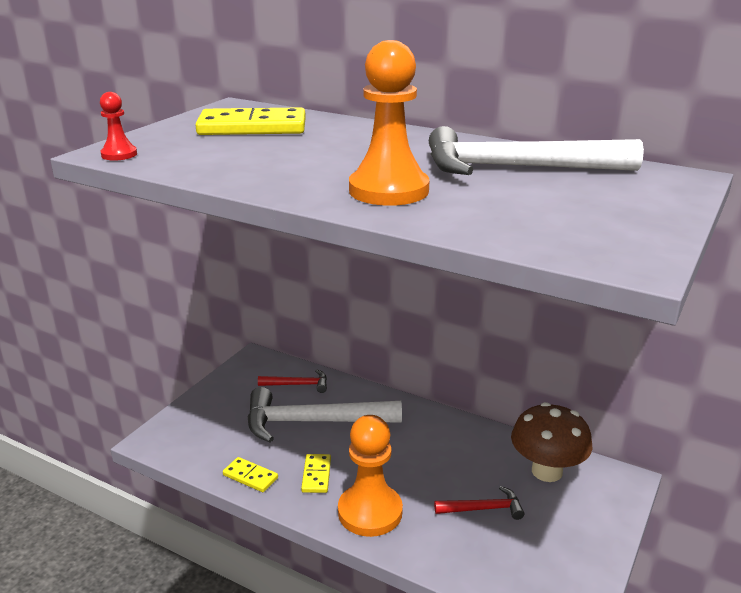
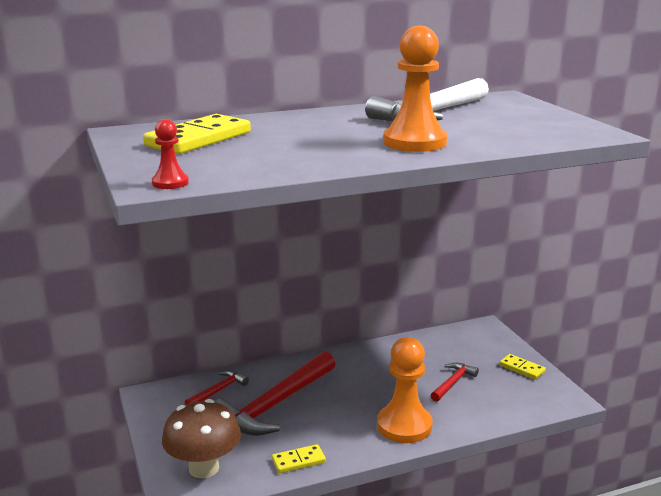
camera: 50 degrees left, 5 degrees down
(313, 422) = (275, 405): white hammer -> red hammer
(316, 475) = (337, 430): yellow domino -> yellow domino (522, 368)
(547, 471) = (447, 345): brown mushroom -> brown mushroom (204, 468)

